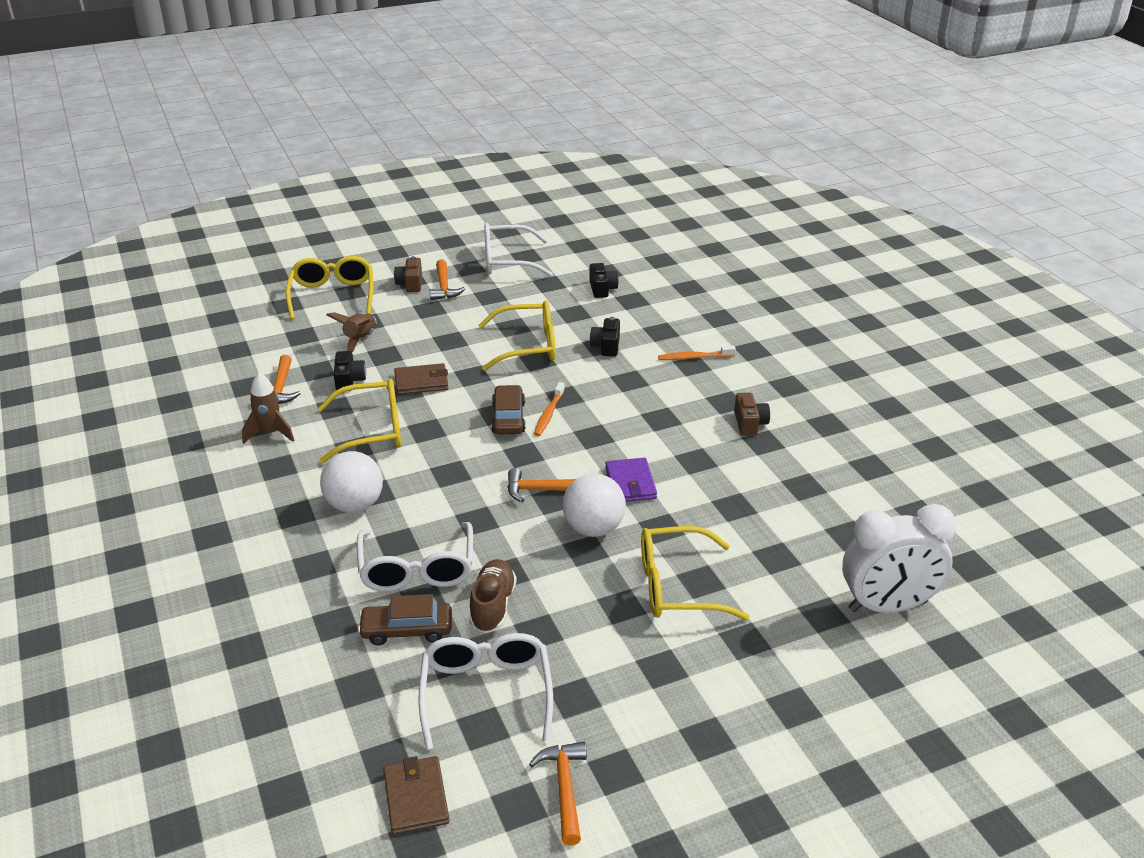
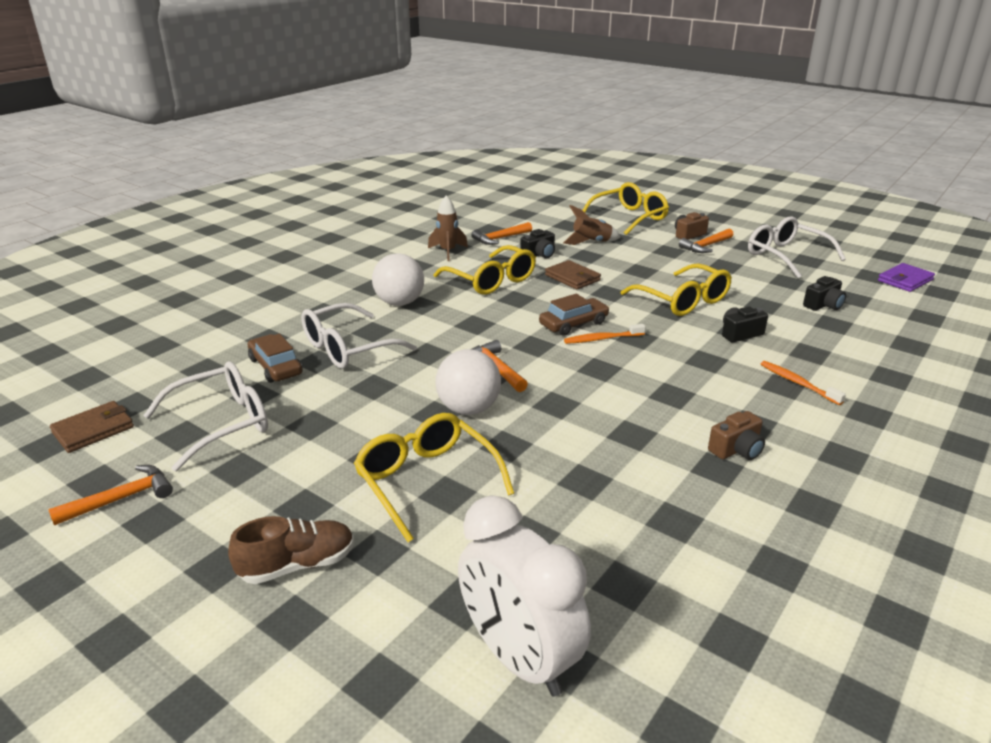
camera: 60 degrees right, 5 degrees down
(492, 606) = (328, 393): brown shoe -> brown shoe (297, 565)
(630, 483) = (553, 408): purple wallet -> purple wallet (905, 280)

